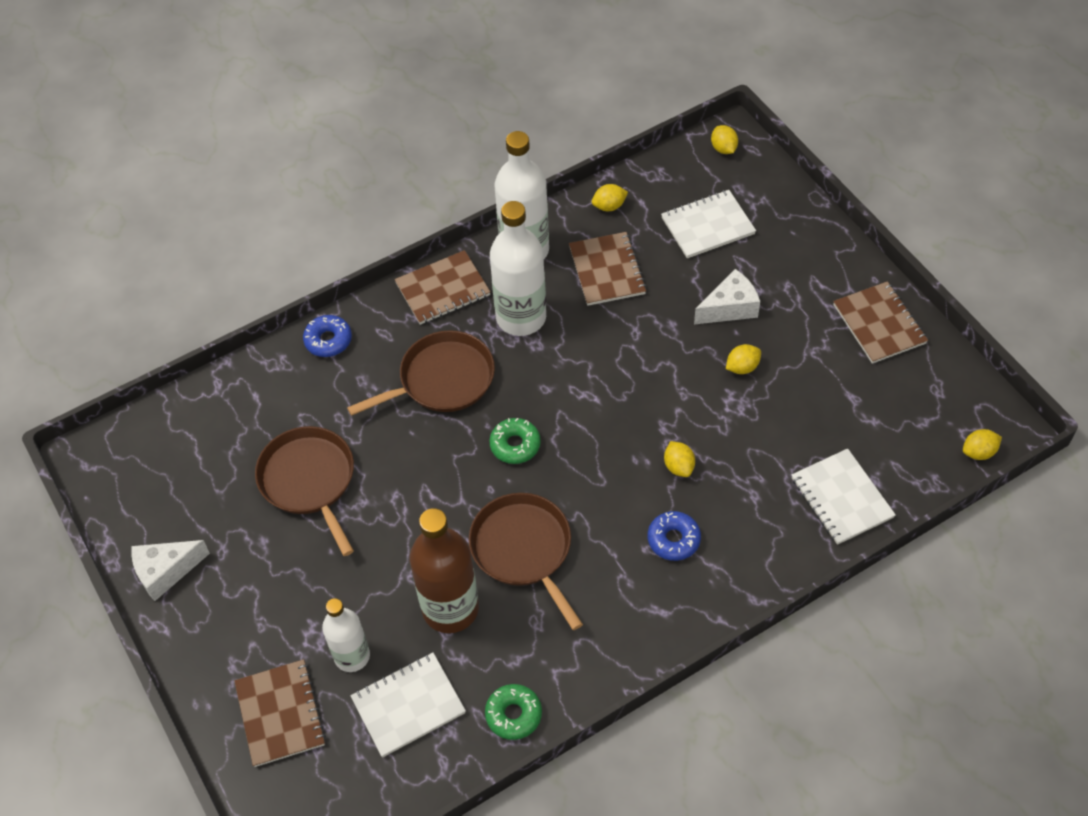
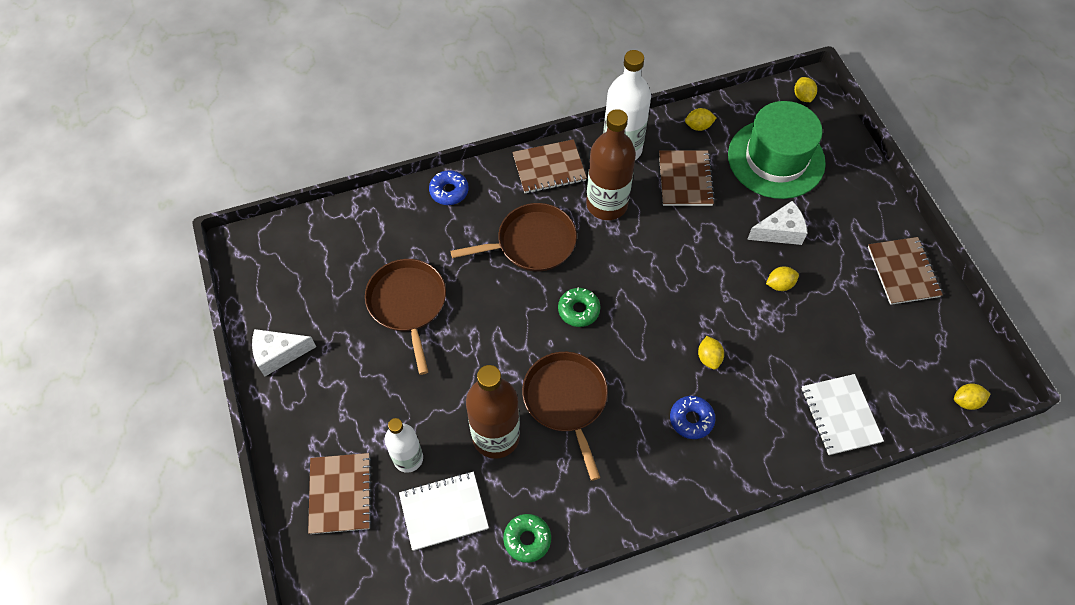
camera: 10 degrees right, 5 degrees up
(521, 317) = (607, 204): white bottle -> brown bottle
(707, 226) = (776, 159): white notebook -> green hat

